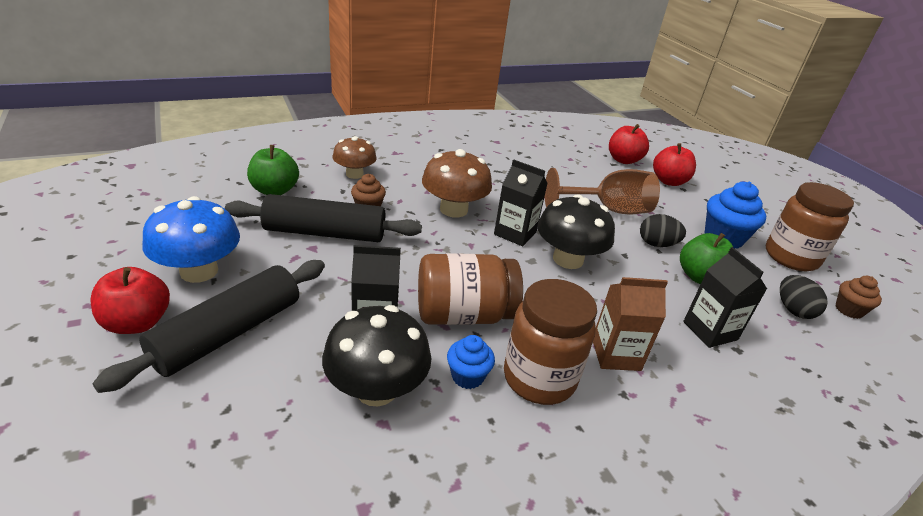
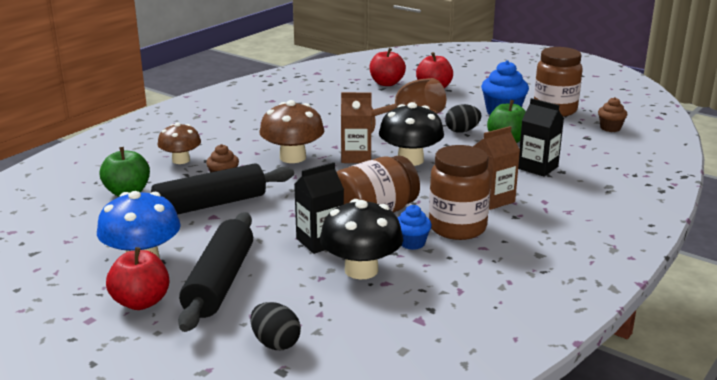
camera: 25 degrees left, 10 degrees down
(515, 233) = (356, 157): black carton -> brown carton
(793, 310) = (578, 139): black egg -> black egg (275, 343)

